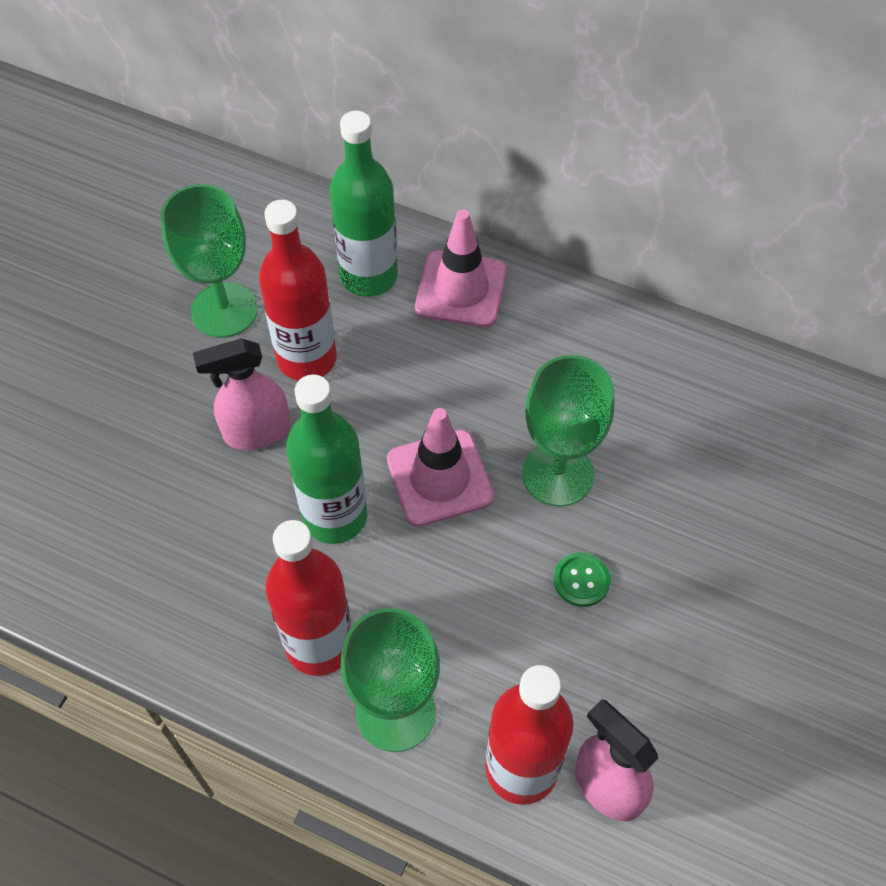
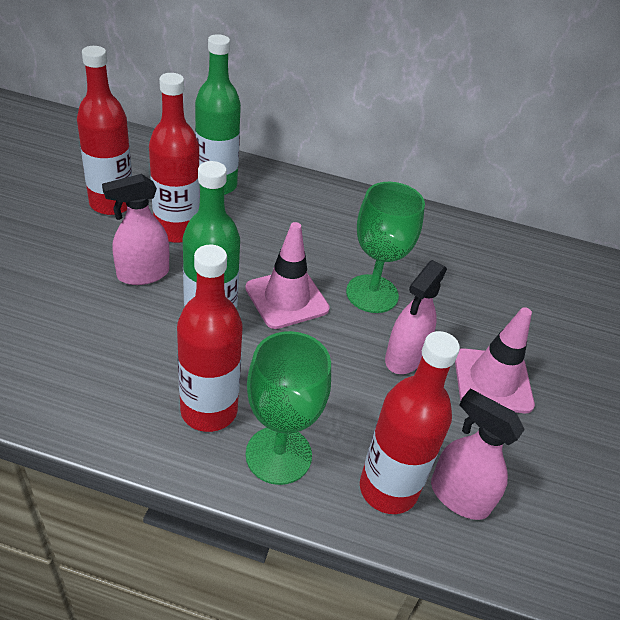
camera: 15 degrees left, 15 degrees down
(224, 310) = (111, 203): green goblet -> red bottle
(461, 289) = (282, 192): pink traffic cone -> pink traffic cone (492, 381)
(581, 580) = (404, 357): green button -> pink spray bottle

